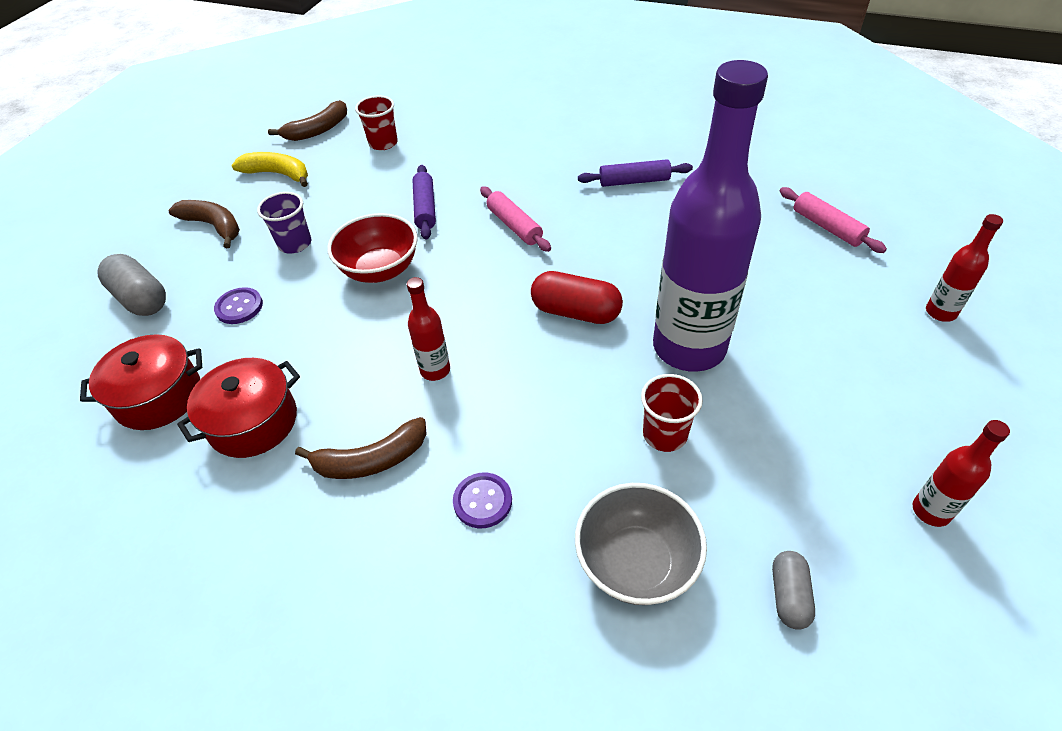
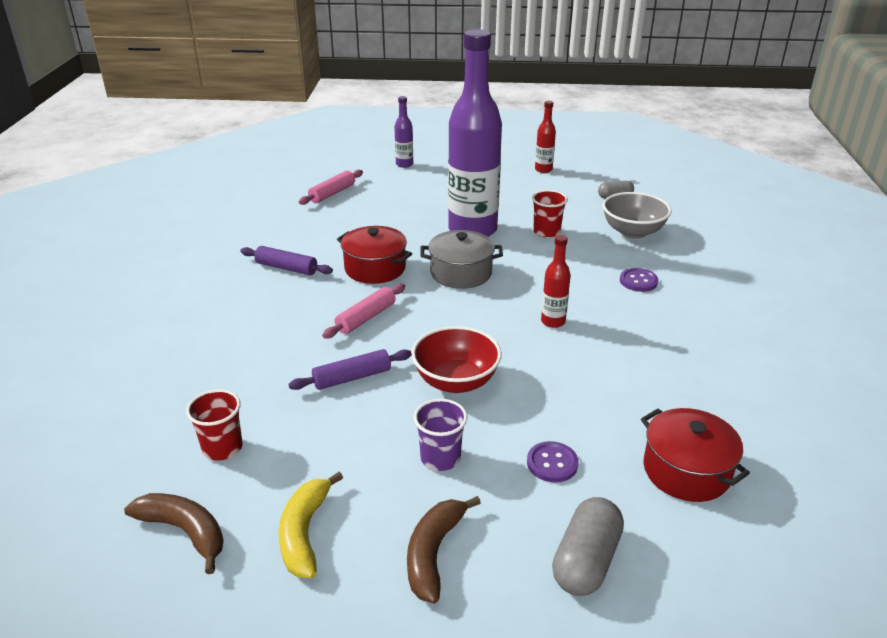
camera: 110 degrees left, 15 degrees down
(253, 422) = (663, 398): red pot -> red pot (375, 268)
(371, 460) = (646, 329): brown banana -> none
(576, 312) = (461, 273): red capsule -> grey pot
(634, 181) = (286, 268): purple rolling pin -> purple rolling pin turned 45 degrees counterclockwise
(940, 312) = (404, 164): red bottle -> purple bottle

